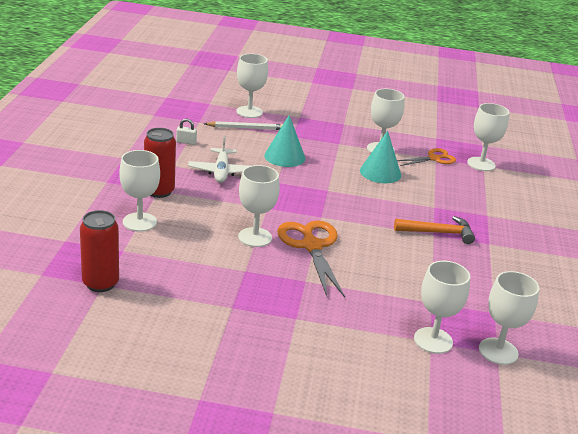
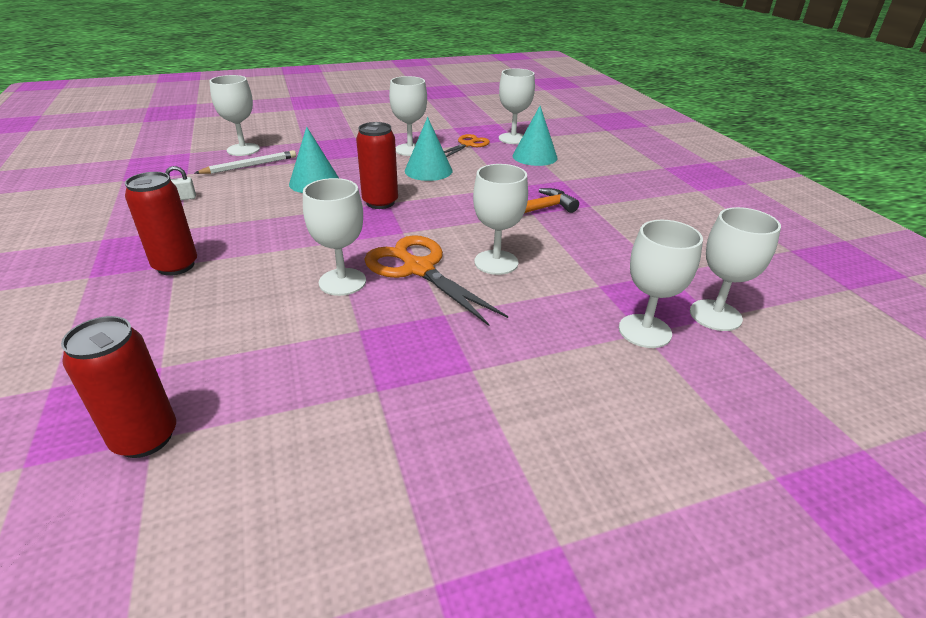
camera: 25 degrees left, 5 degrees up
(139, 222) = (167, 316): white goblet -> white goblet (496, 262)
(221, 171) = (248, 218): white plane -> none
(322, 188) = (380, 202): none -> red can
(484, 187) = (534, 156): none -> turquoise cone

